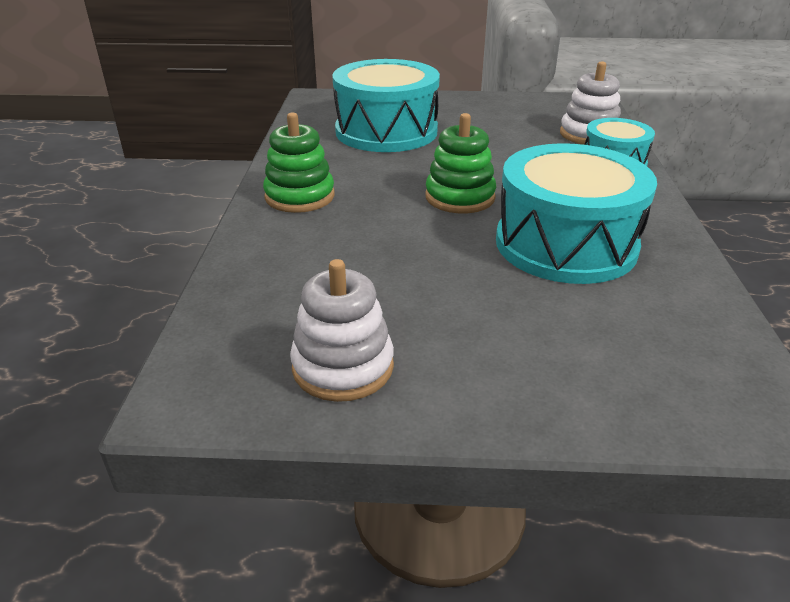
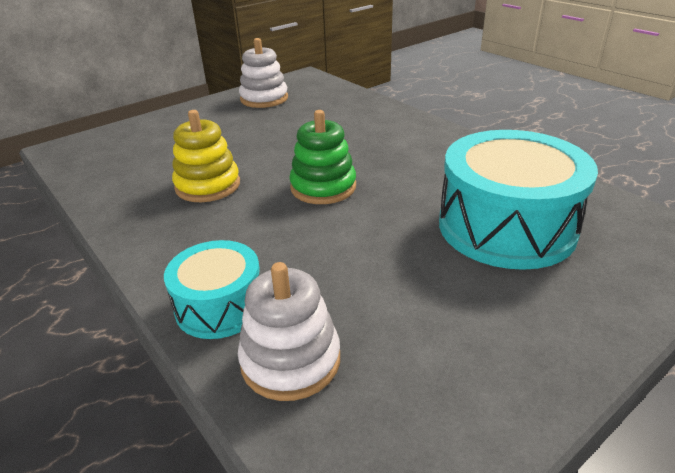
camera: 140 degrees right, 0 degrees up
(300, 196) = (425, 140): green stacking toy -> none
(565, 244) = (208, 185): turquoise drum -> yellow stacking toy

